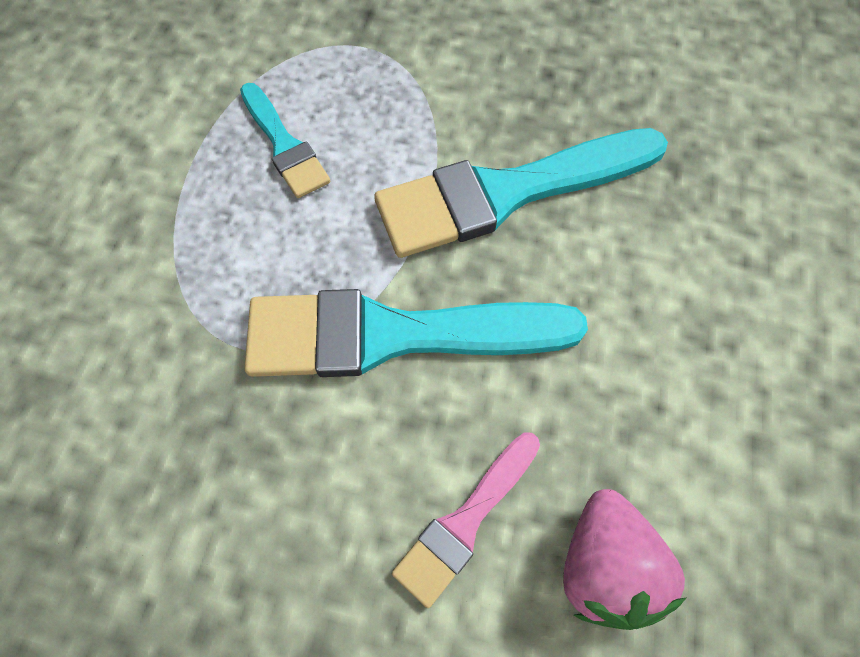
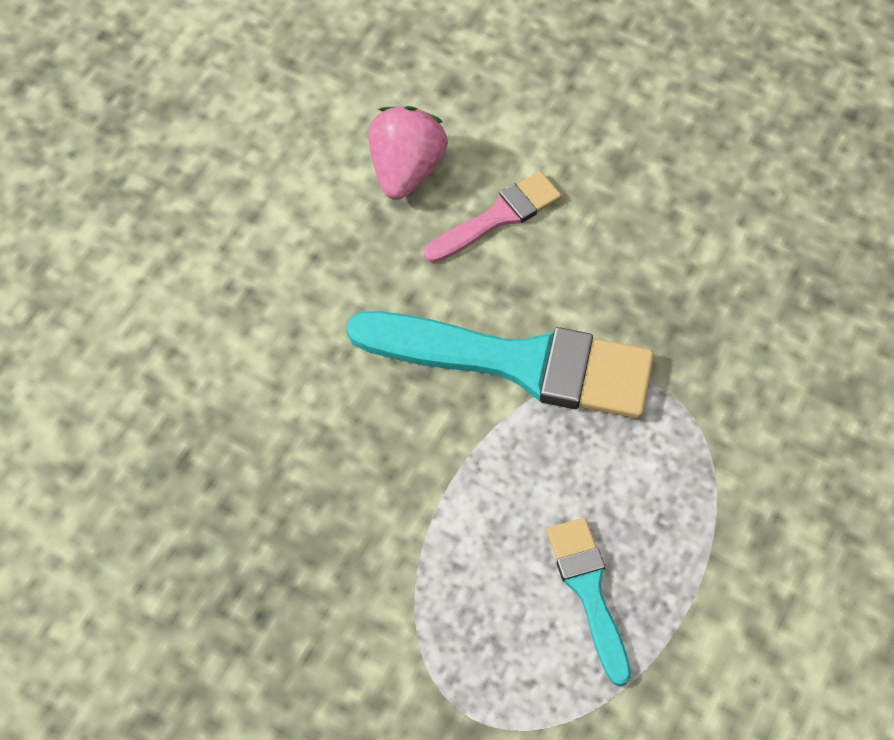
camera: 165 degrees left, 5 degrees down
(507, 193) = (366, 475): turquoise brush -> none

